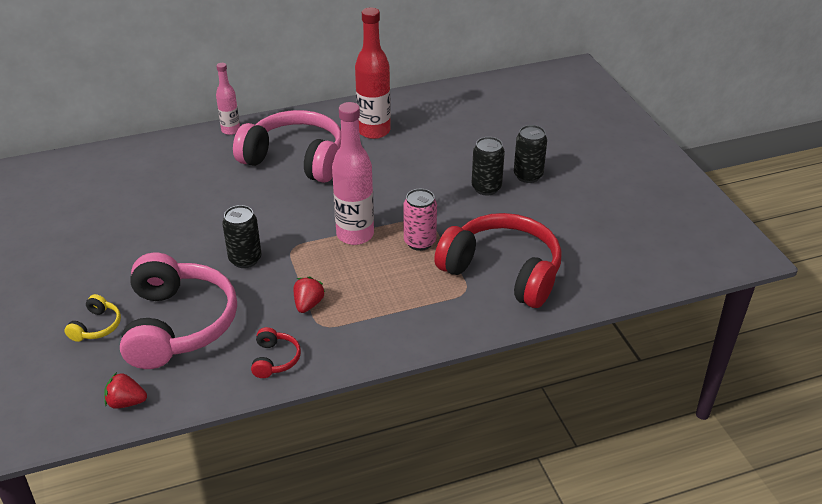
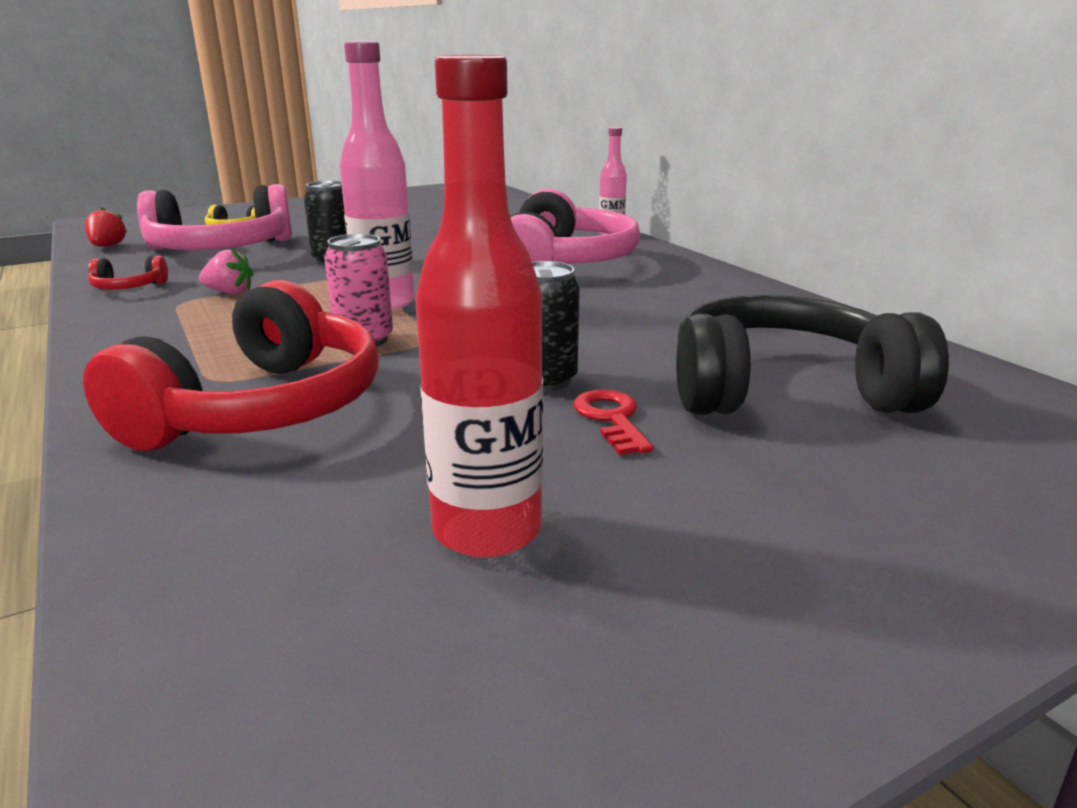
camera: 80 degrees right, 15 degrees down
(308, 304) = (230, 293): red strawberry -> pink strawberry
(374, 131) = (672, 293): red bottle -> red bottle (487, 531)
(507, 129) = (785, 390): none -> black headphones
(528, 176) = (611, 419): black can -> red key

